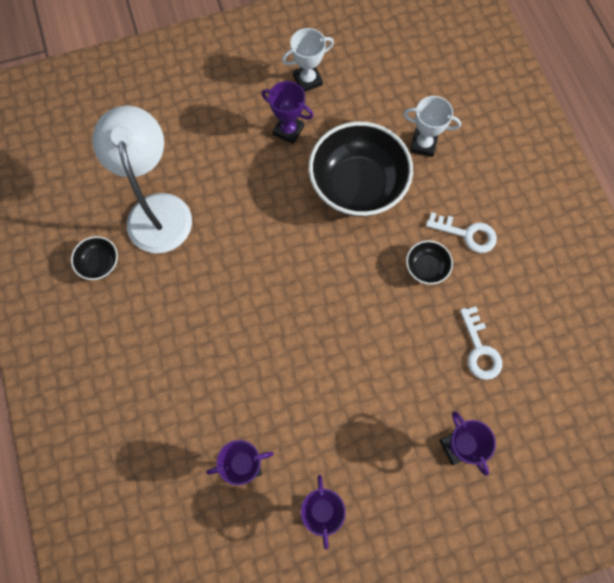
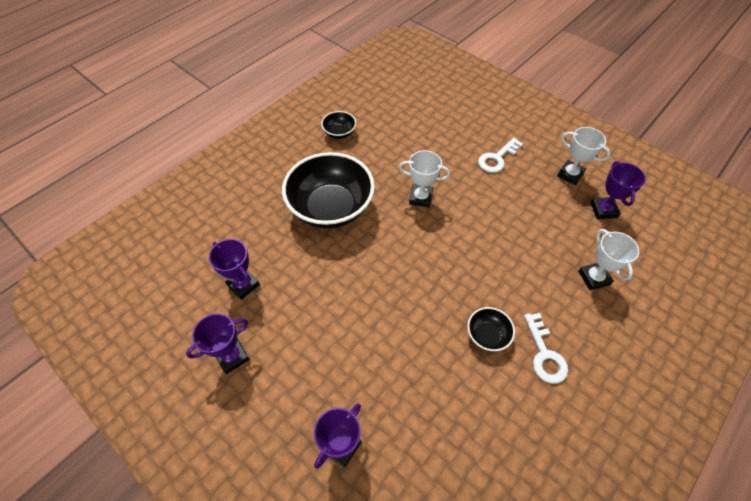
camera: 60 degrees right, 15 degrees down
(157, 209) = (398, 142): white lamp -> none
(247, 233) = (420, 198): none -> white trophy
(288, 130) = (520, 183): purple trophy -> purple trophy (603, 210)
(357, 185) = (516, 248): black bowl -> black bowl (331, 208)
(479, 349) = (445, 421): white key -> white key (497, 158)

